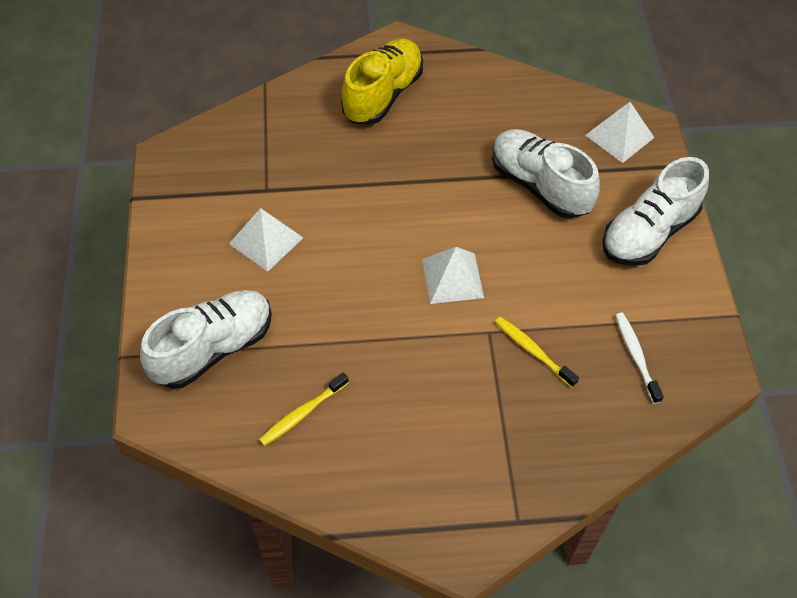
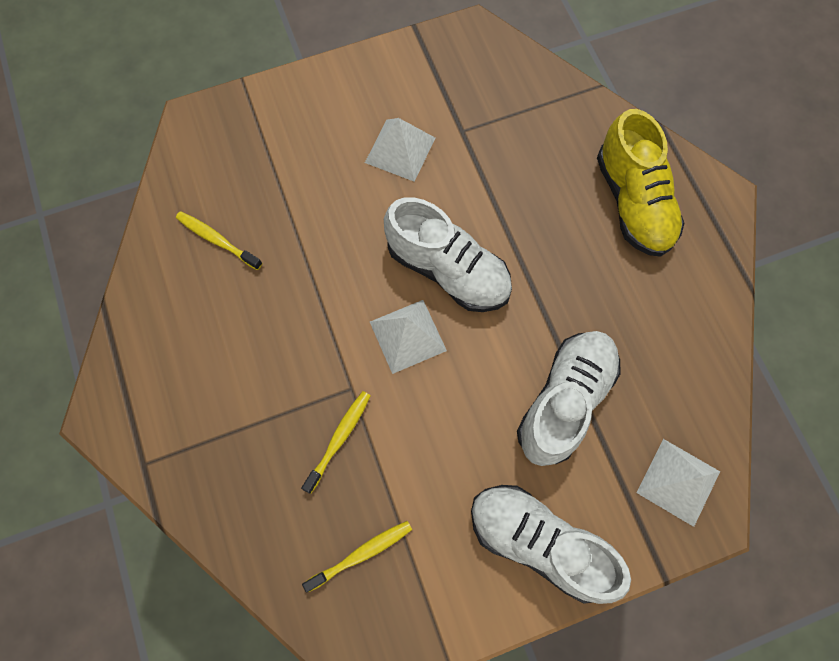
camera: 75 degrees right, 15 degrees up
(213, 348) = (267, 145): white shoe -> white shoe (448, 270)
(383, 95) = (633, 202): yellow shoe -> yellow shoe turned 60 degrees clockwise
(636, 356) = (361, 554): white toothbrush -> yellow toothbrush

